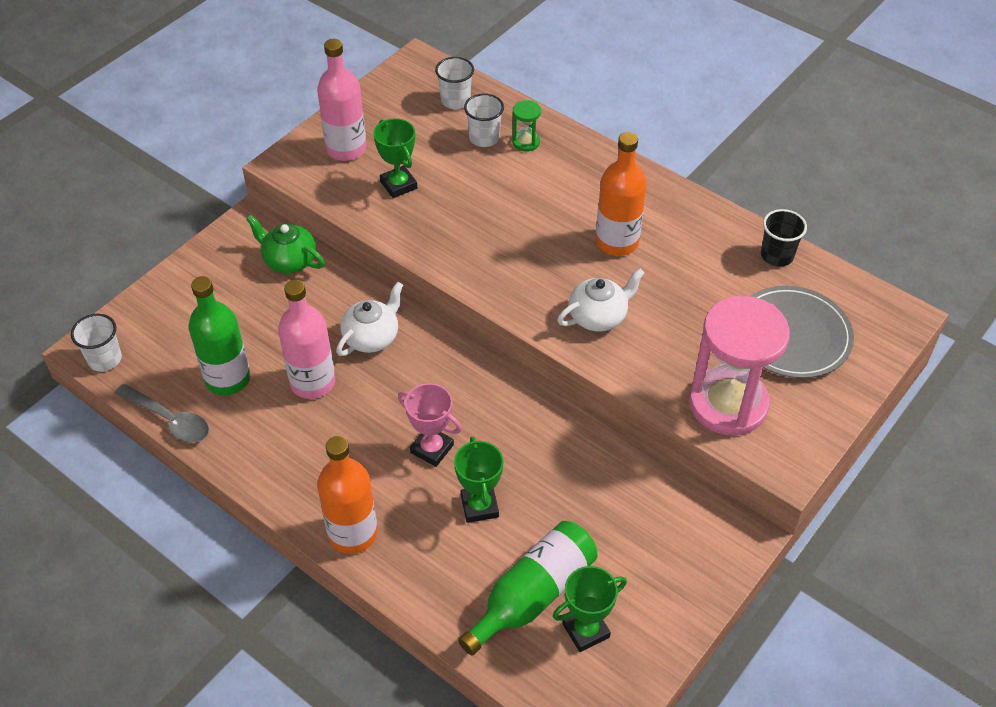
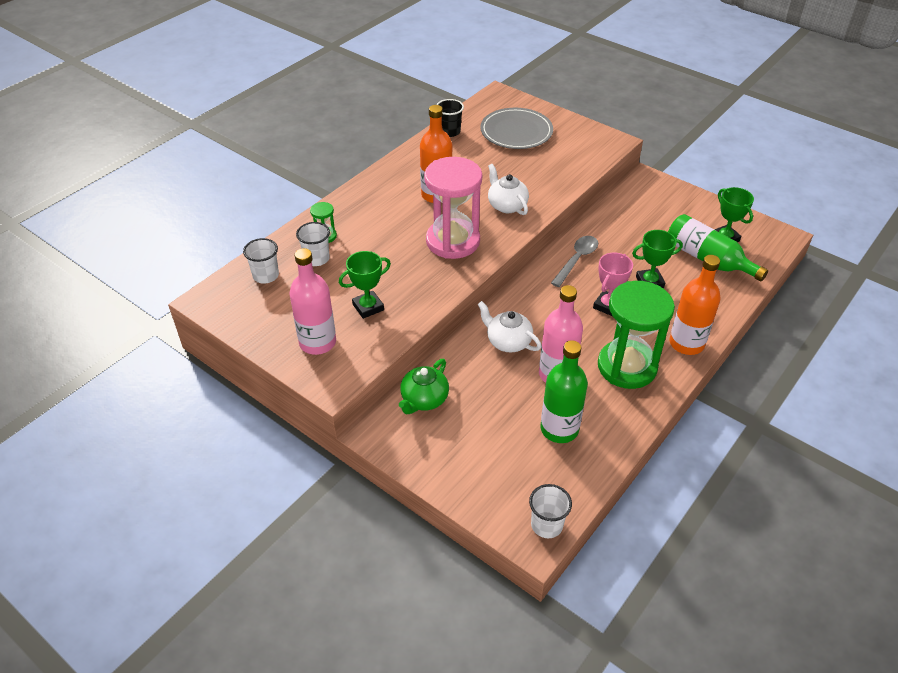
camera: 90 degrees left, 5 degrees down
(169, 420) = (607, 465): grey spoon -> grey spoon (576, 260)
(317, 457) = (627, 366): none -> green hourglass
(728, 404) = (573, 158): pink hourglass -> pink hourglass (453, 241)

